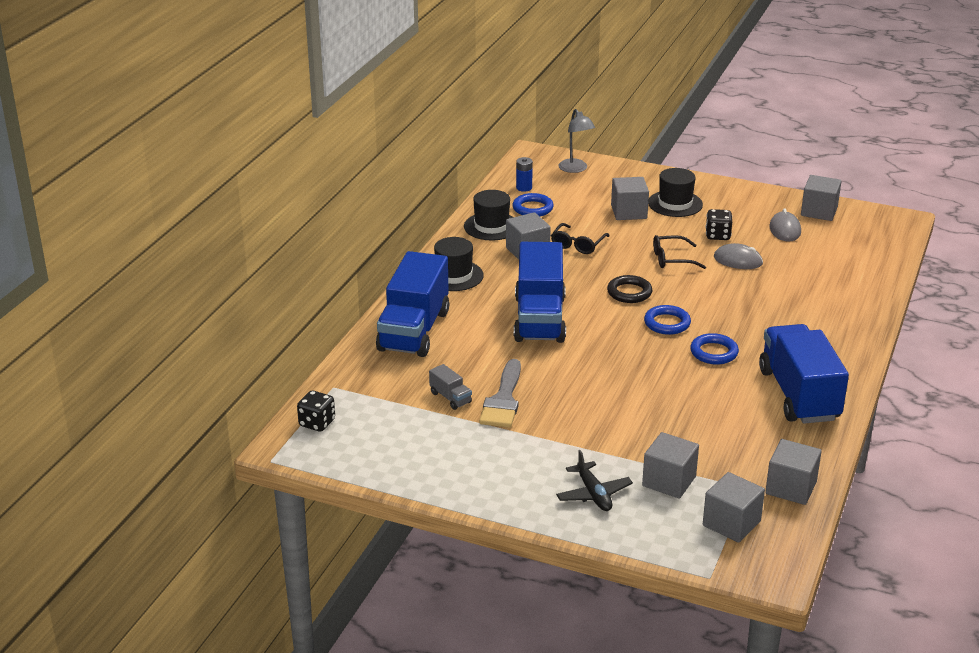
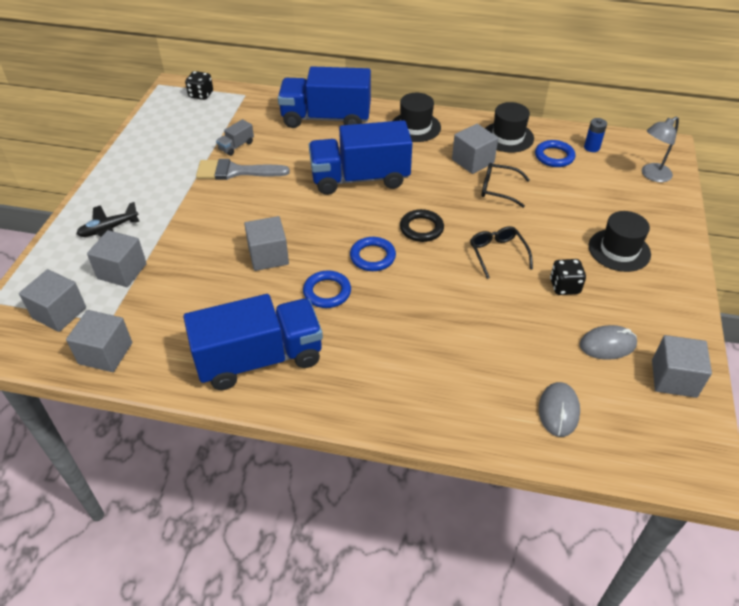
camera: 80 degrees right, 15 degrees up
(629, 212) = (581, 217): grey cube -> grey cube (268, 256)
(738, 260) = (516, 305): grey mouse -> grey mouse (558, 411)

